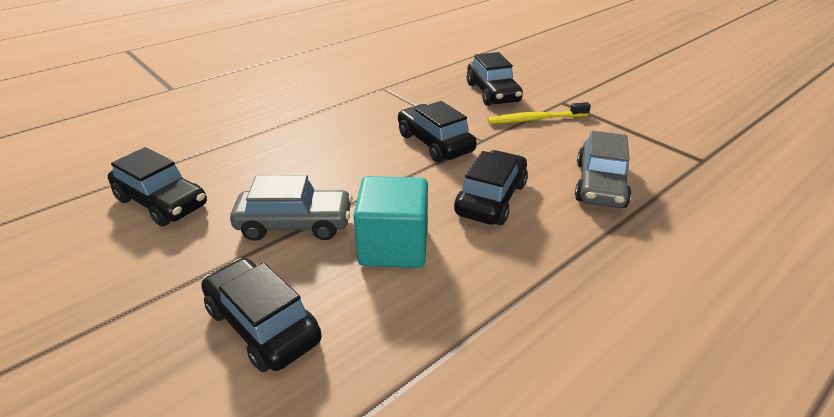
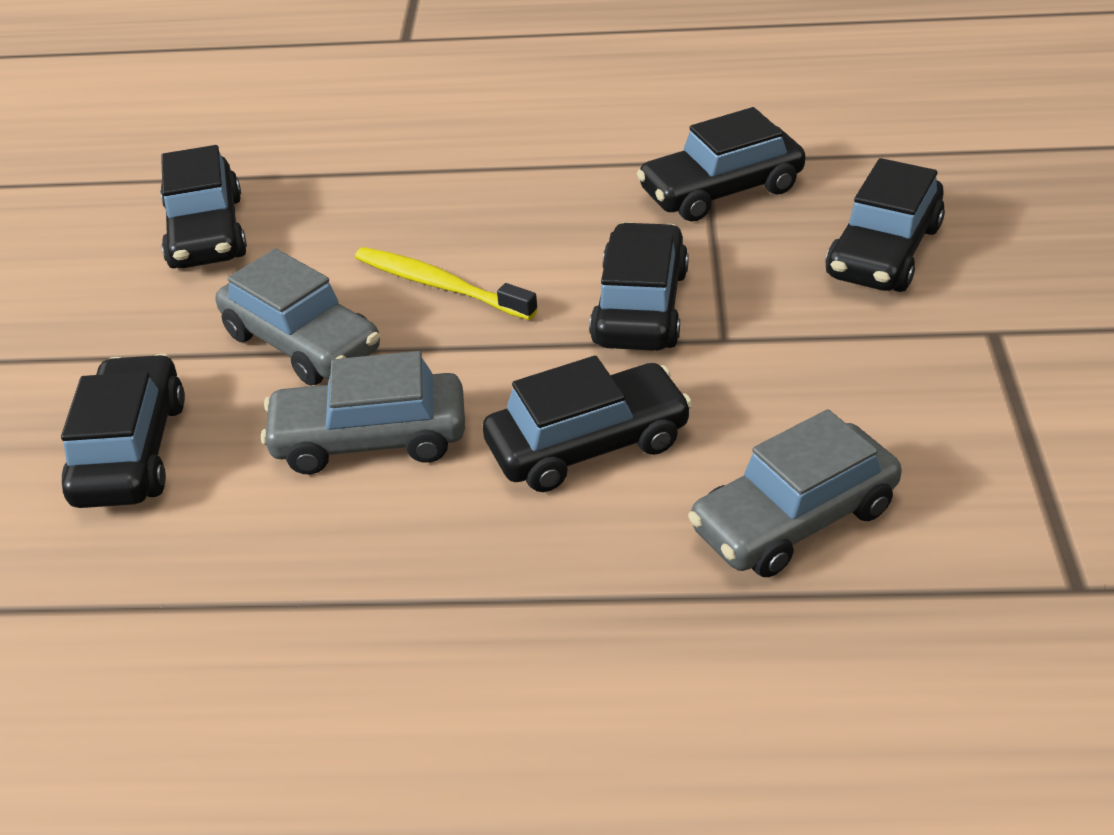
camera: 45 degrees right, 5 degrees up
(393, 246) = (370, 439): turquoise cube -> grey car
(405, 95) = (721, 190): none -> black car
(535, 119) = (879, 343): yellow toothbrush -> yellow toothbrush (440, 285)

